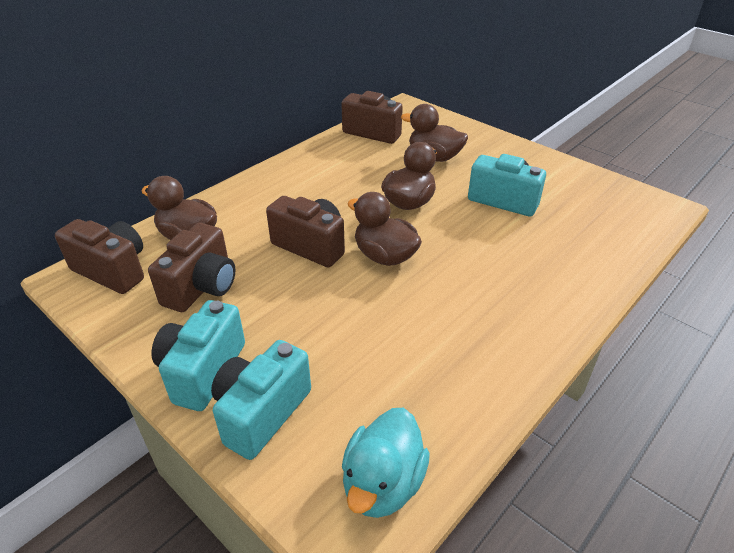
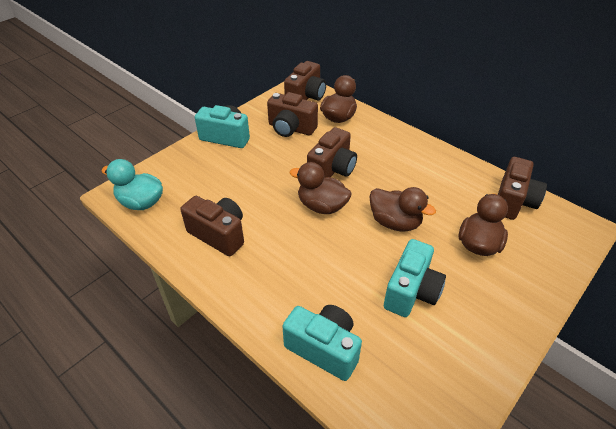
camera: 90 degrees right, 5 degrees up
(261, 412) = (195, 159): turquoise camera -> turquoise camera (324, 348)
(385, 256) = (322, 206): brown duck -> brown duck turned 105 degrees counterclockwise
(449, 357) = (219, 234): none -> brown camera

